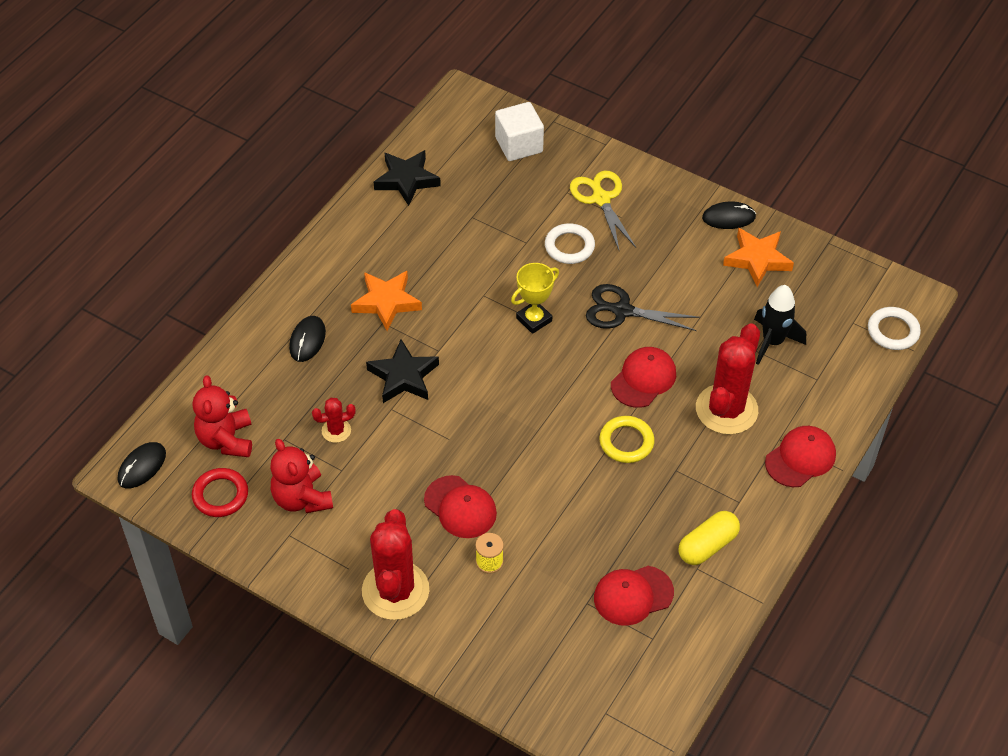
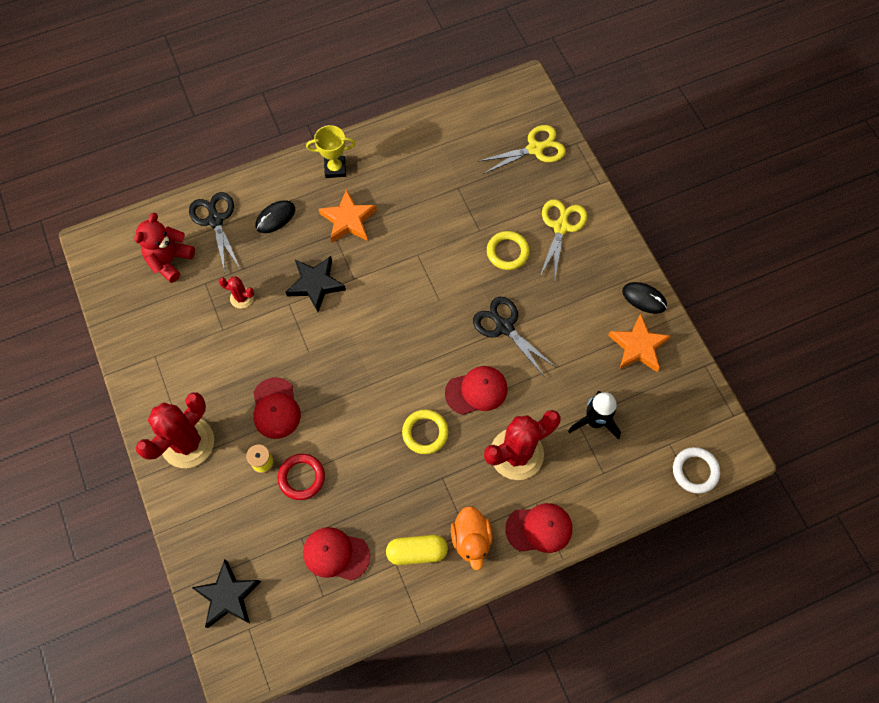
camera: 35 degrees right, 15 degrees up
(142, 466) = (106, 247): black mouse -> none
(220, 495) = (136, 299): red ring -> red ring (301, 477)
(243, 376) = (215, 219): none -> black scissors
(302, 498) = (182, 334): red teddy bear -> none
(406, 180) = (435, 132): black star -> black star (228, 596)
(519, 145) = (535, 148): white cube -> yellow scissors
(534, 319) = (437, 295): yellow trophy -> yellow trophy (335, 168)
(569, 246) = (507, 252): white ring -> yellow ring
(748, 505) = (471, 540): none -> orange duck

